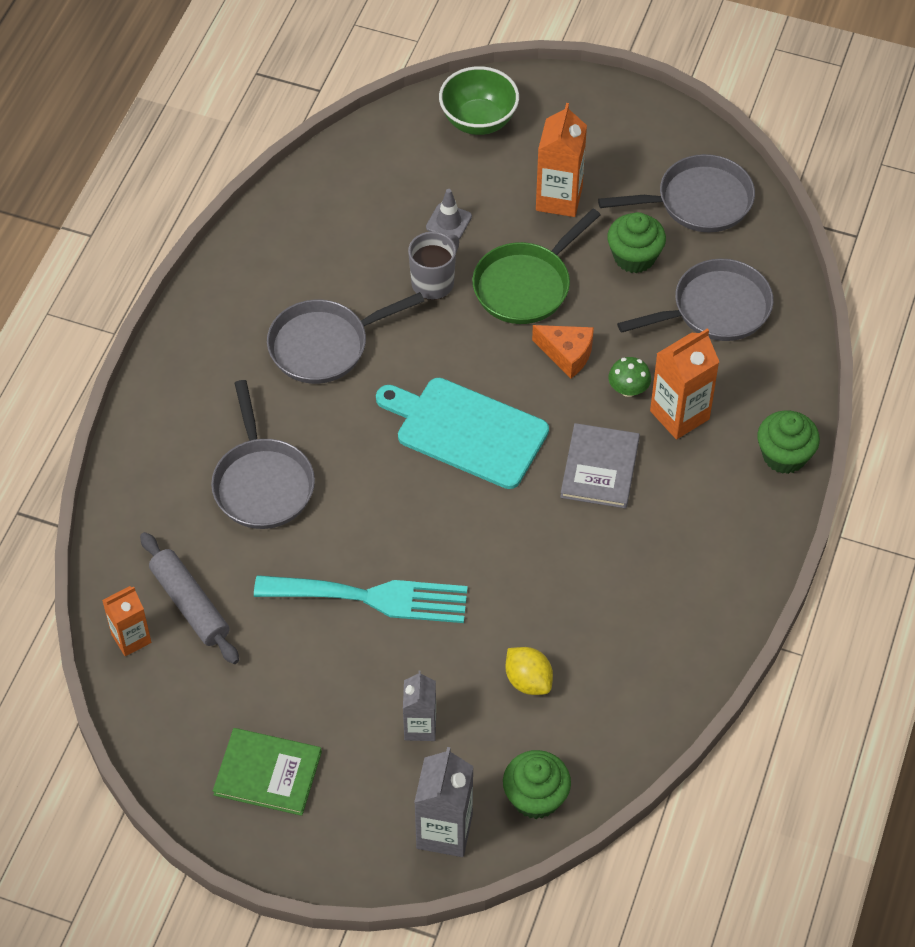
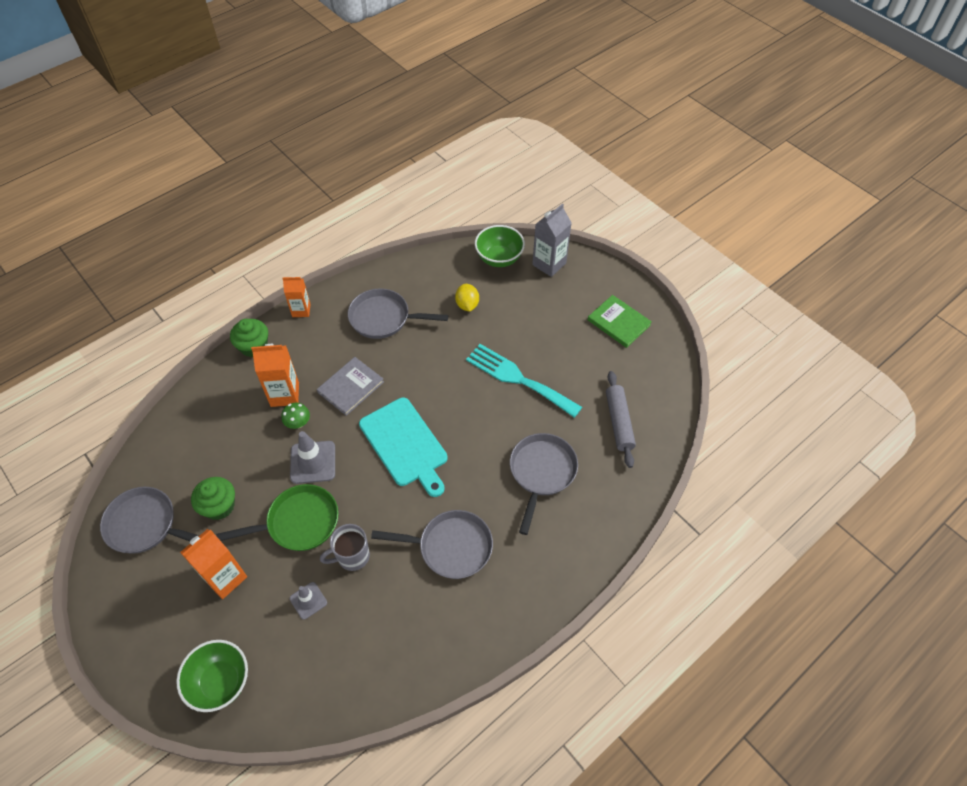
camera: 150 degrees left, 0 degrees up
(131, 638) = (660, 419): orange carton -> orange carton (301, 310)
(420, 727) = (532, 309): grey carton -> none
(535, 797) = (499, 258): green cupcake -> green bowl
(567, 354) = (313, 462): orange cheese -> grey traffic cone
(715, 309) = (207, 446): grey pan -> grey pan (384, 318)

